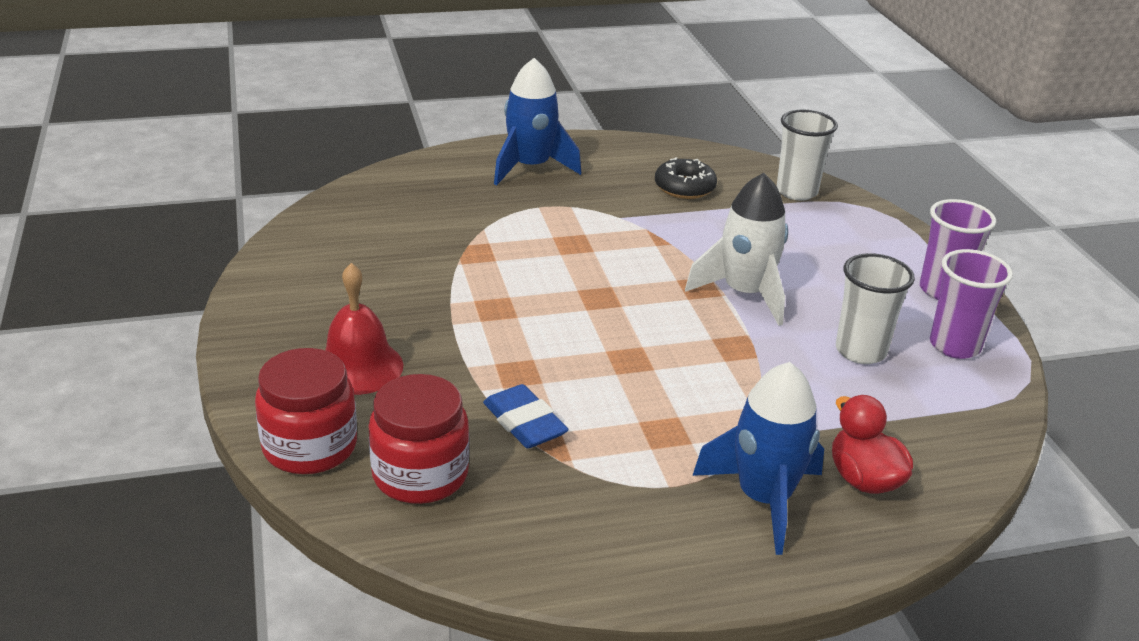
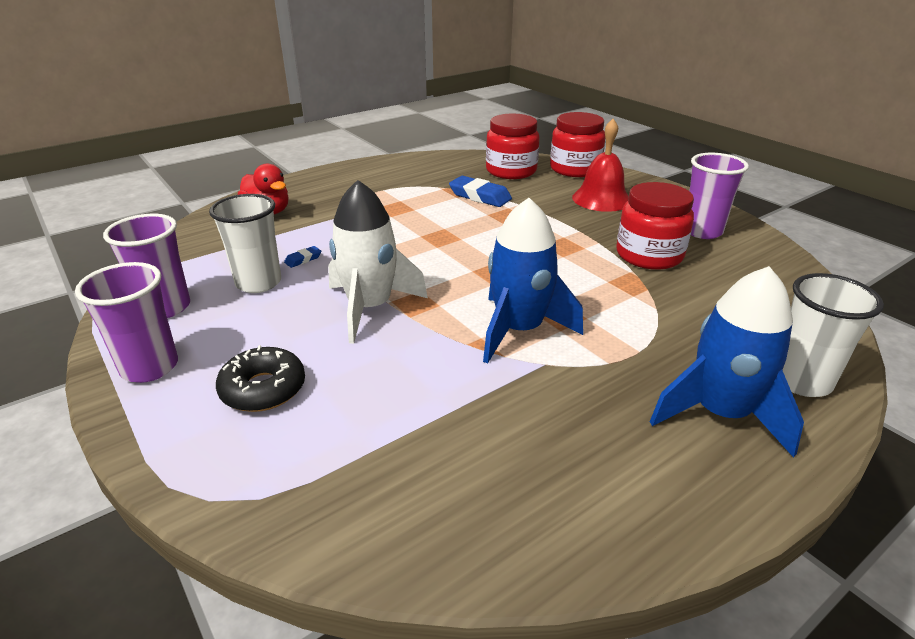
camera: 160 degrees right, 0 degrees up
(314, 285) = (702, 231): none -> purple cup
(417, 274) = (649, 255): none -> red jar
(684, 187) = (501, 445): black donut -> black donut (263, 389)
(764, 499) = (328, 194): blue rocket -> blue rocket (519, 330)
(797, 192) = (331, 497): white cup -> white cup (801, 381)
(809, 371) = (303, 259): none -> blue eraser

